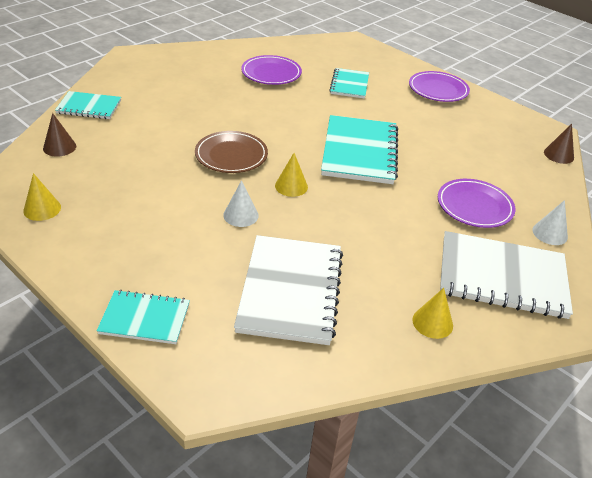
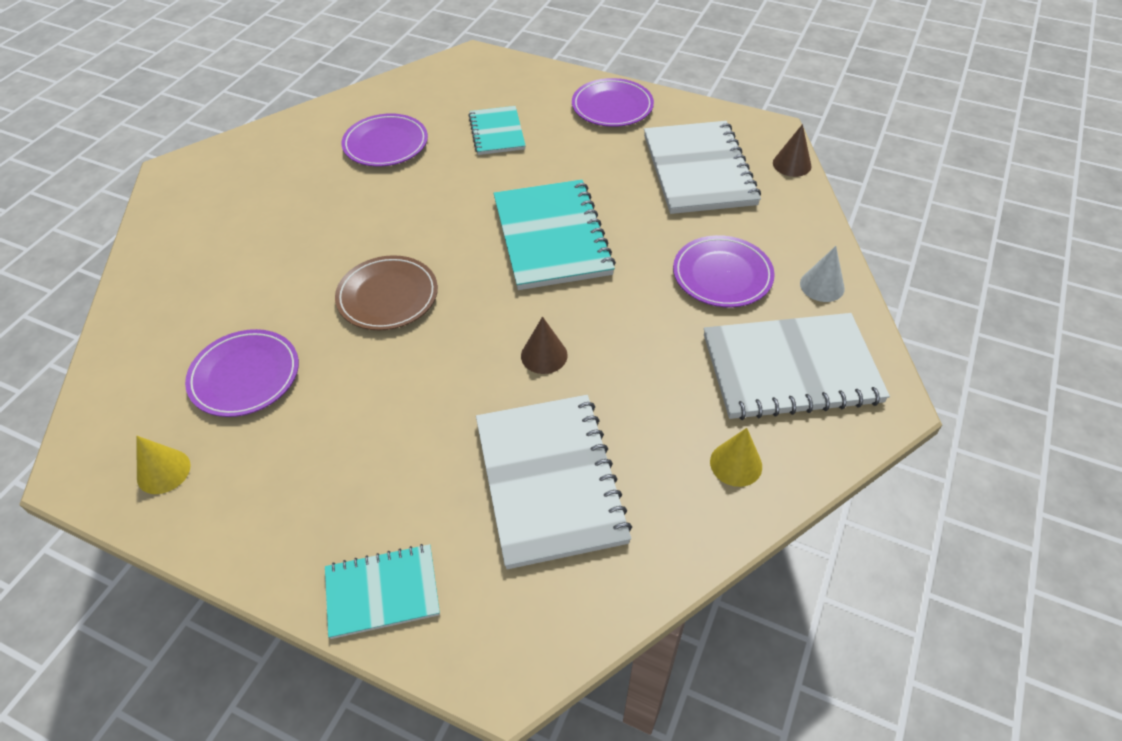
camera: 15 degrees left, 10 degrees up
(59, 147) = (141, 360): brown cone -> brown cone (544, 355)
(89, 107) = (153, 279): turquoise notebook -> none
(118, 173) = (245, 376): none -> purple plate
(241, 215) = (439, 387): white cone -> none
(291, 186) = (486, 320): yellow cone -> none
(485, 141) = (698, 170): none -> white notebook

